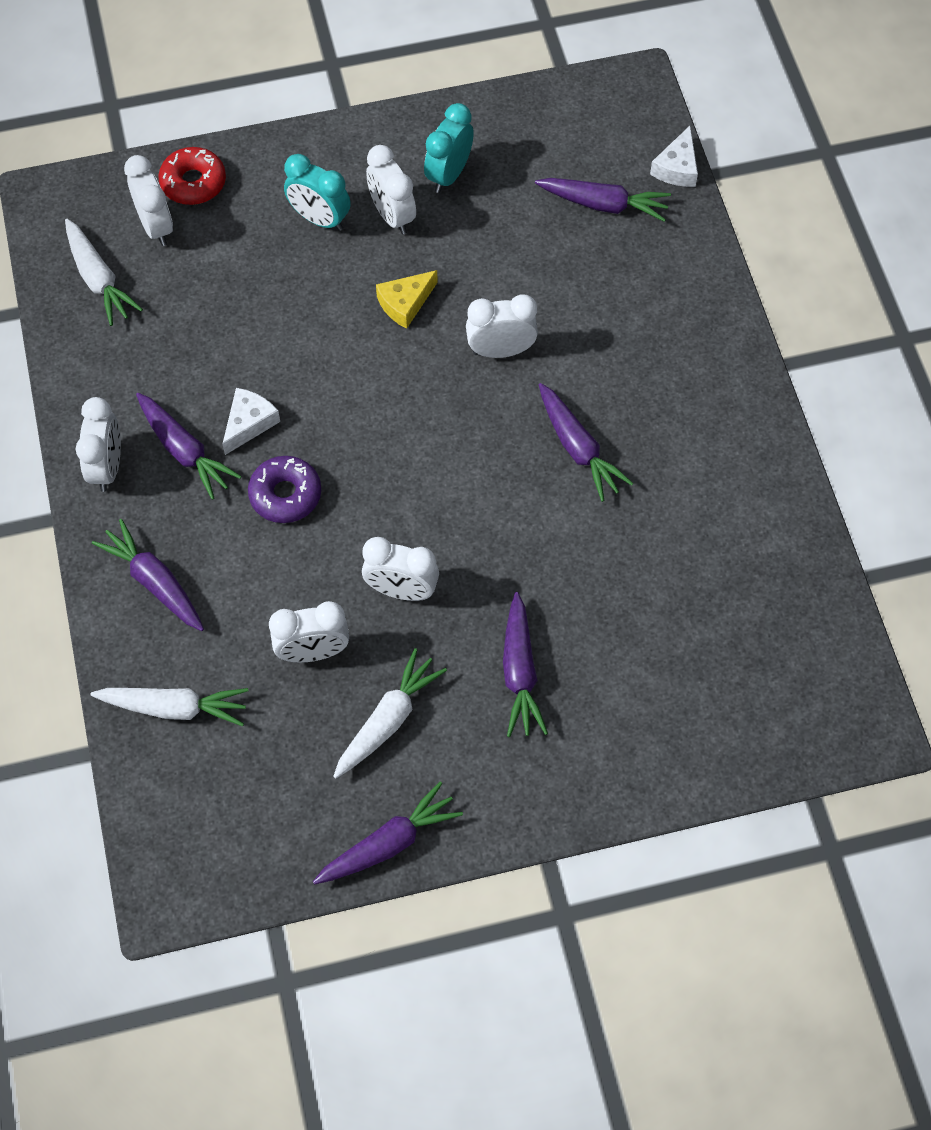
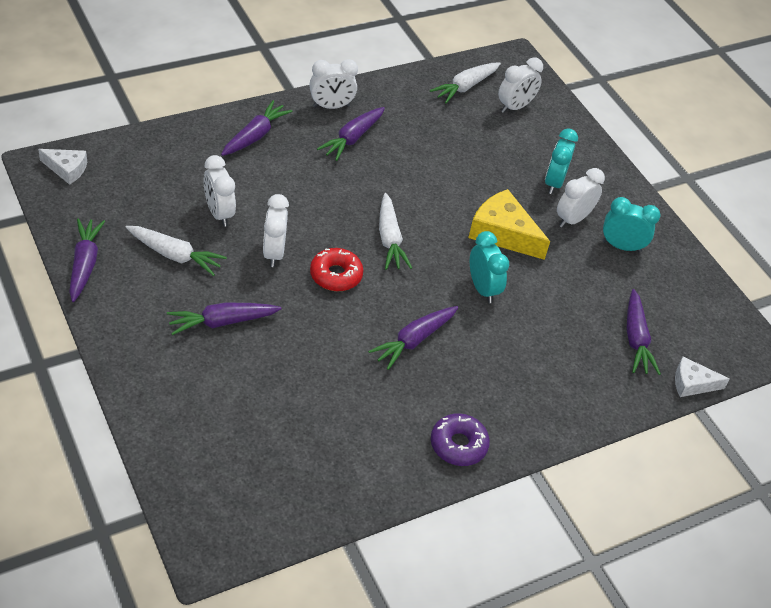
camera: 70 degrees right, 15 degrees down
(174, 708) = (169, 154): white carrot -> white carrot (389, 239)
(193, 183) = (556, 120): red donut -> red donut (336, 275)
(249, 423) = (381, 165): white cheese -> white cheese (67, 169)
(285, 495) = (333, 188): purple donut -> purple donut (458, 445)
(388, 843) = (85, 264): purple carrot -> purple carrot turned 135 degrees counterclockwise
(405, 303) = (503, 233): yellow cheese -> yellow cheese, size x1.70
(501, 350) = (482, 289): white clock -> turquoise clock

